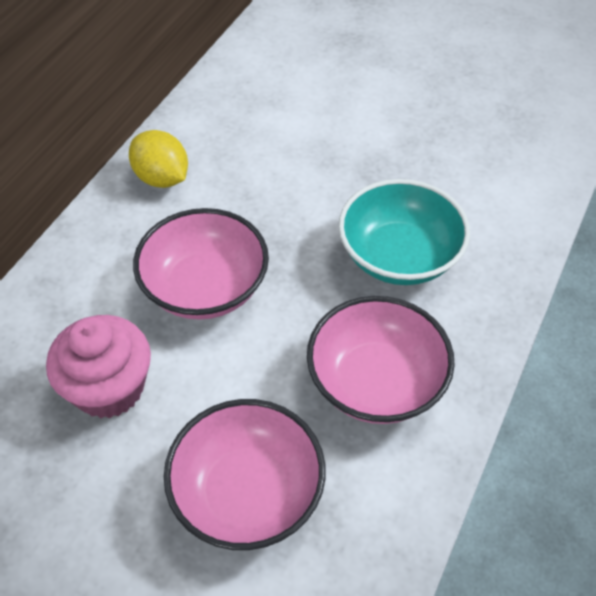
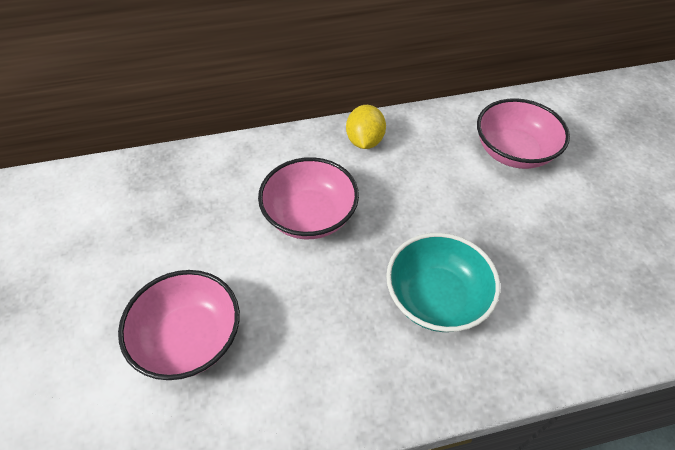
camera: 50 degrees right, 0 degrees up
(109, 388) = (205, 223): pink cupcake -> none
(376, 382) = (324, 354): pink bowl -> pink bowl (513, 151)

